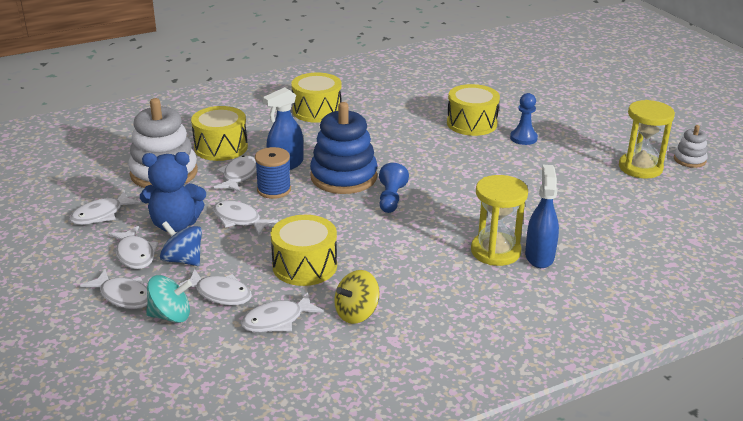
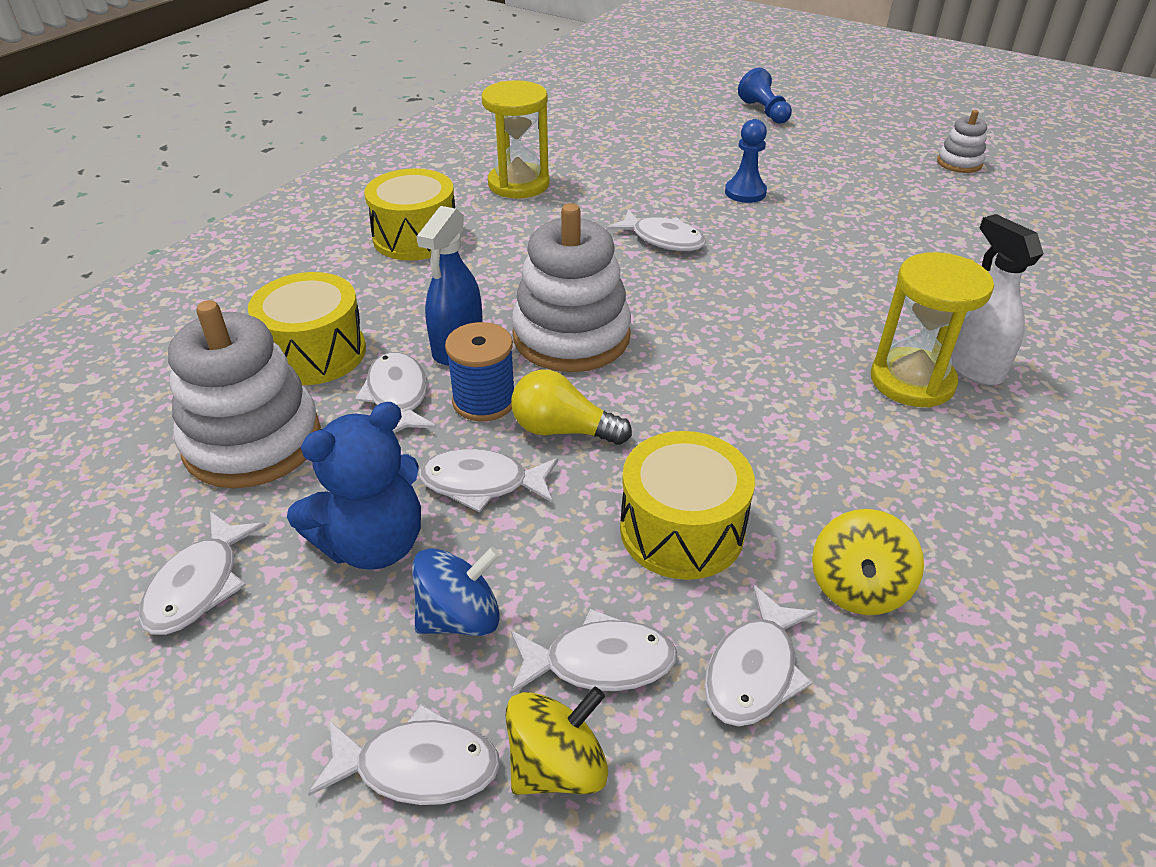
camera: 30 degrees left, 10 degrees up
(135, 254) = (352, 649): white fish -> white fish (663, 239)
(170, 316) = (557, 766): turquoise spinning top -> yellow spinning top
(183, 260) = (460, 617): blue spinning top -> blue spinning top turned 150 degrees clockwise
(296, 212) = (562, 430): none -> yellow light bulb
(343, 177) = (571, 336): blue stacking toy -> white stacking toy
(391, 199) = (679, 348): blue pawn -> blue pawn (764, 112)
(471, 123) = (657, 191): yellow drum -> none
(539, 256) = (971, 366): blue spray bottle -> white spray bottle
(640, 168) = (923, 190): yellow hourglass -> yellow hourglass (518, 184)

